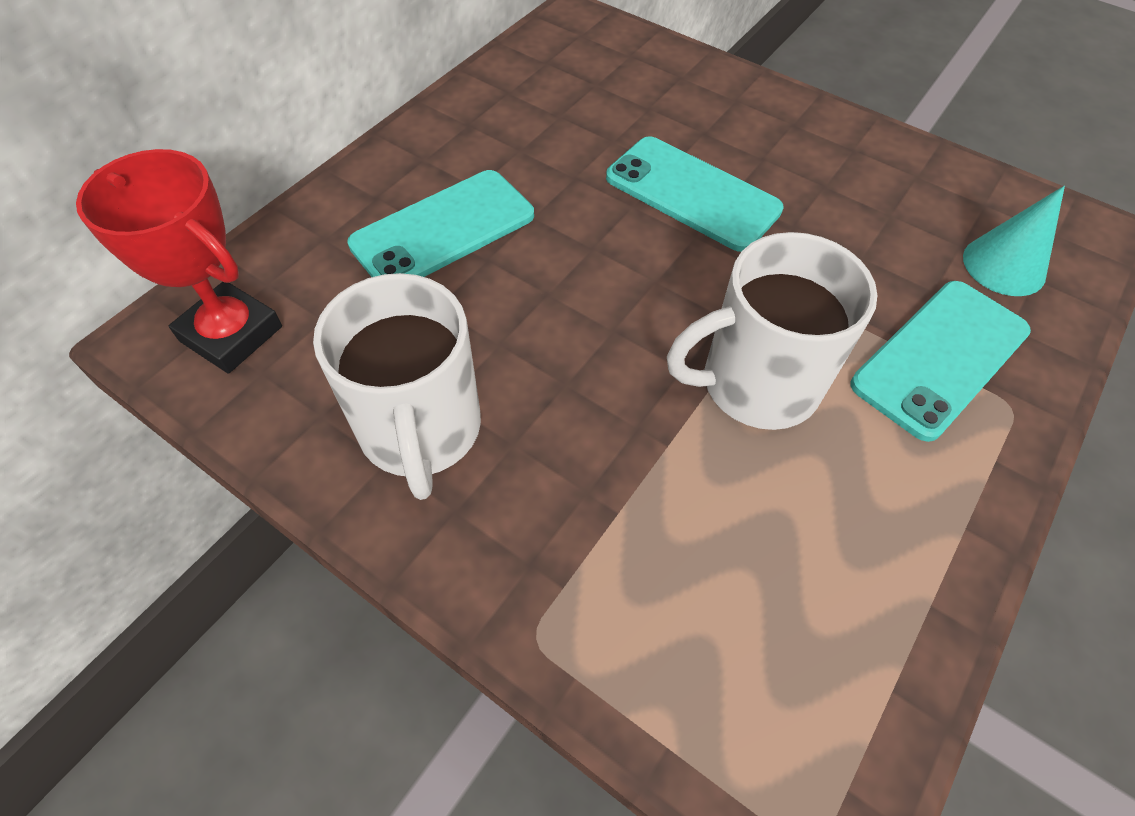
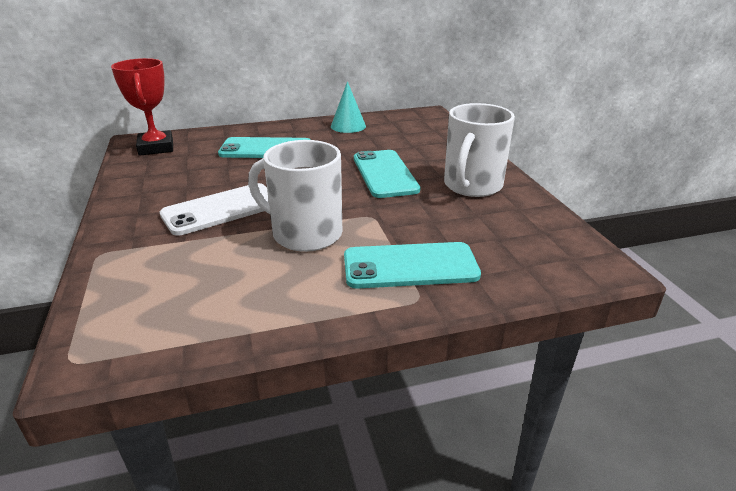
camera: 40 degrees right, 25 degrees down
(420, 430) = (164, 191): white mug -> white mug (472, 186)
(575, 412) = (221, 209): none -> white phone
(1004, 265) = (512, 254): turquoise cone -> turquoise cone (348, 126)

